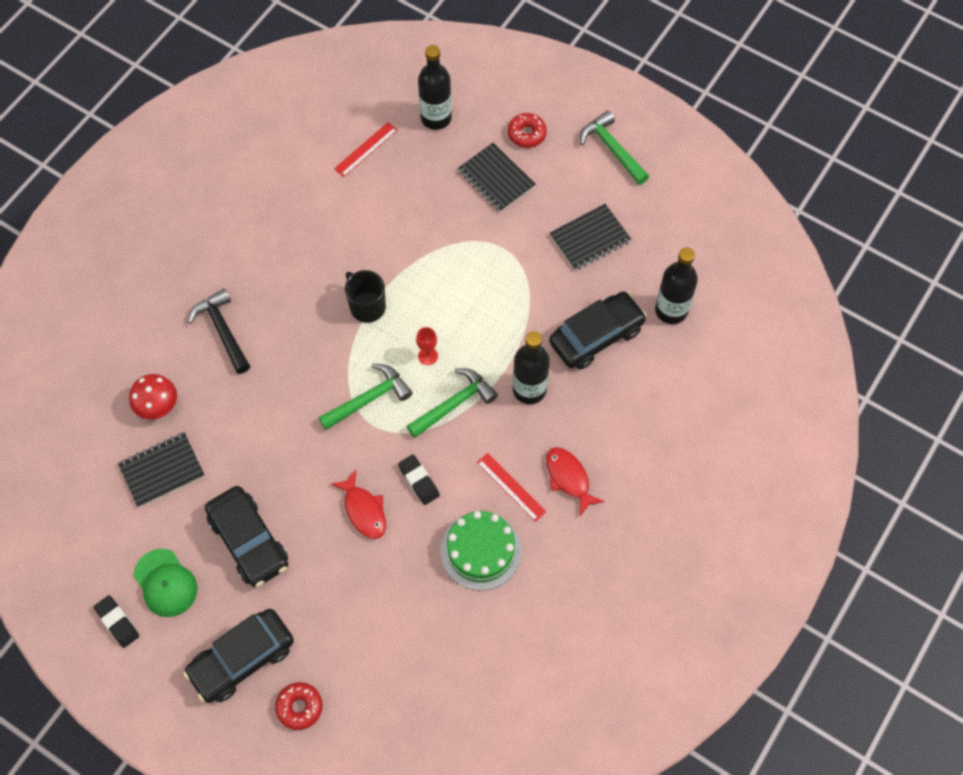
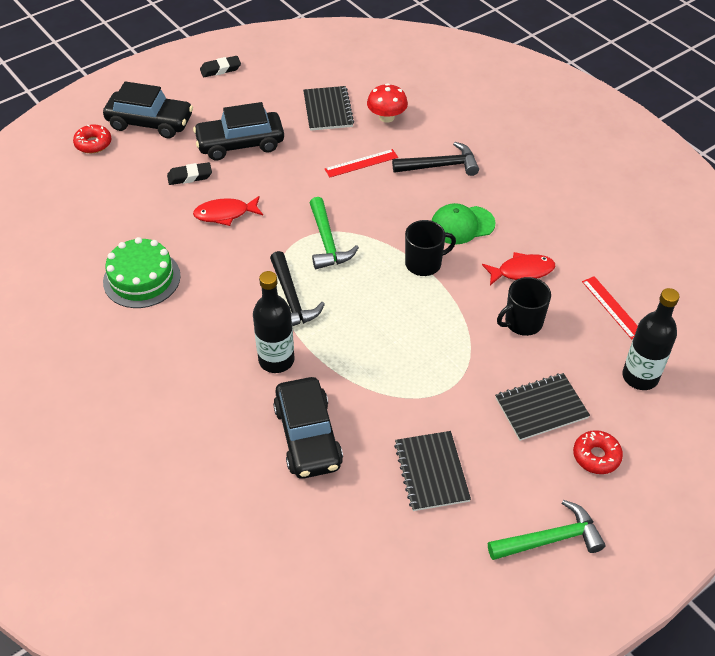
camera: 110 degrees right, 15 degrees down
(165, 583) = (235, 96): green cap -> green cap (462, 225)
(242, 659) = (150, 122): black car -> black car turned 120 degrees clockwise
(409, 211) = (522, 322): none -> black mug
(419, 481) = (230, 255): black eraser -> black eraser (190, 176)
(428, 356) = (350, 293): red goblet -> none
(454, 404) = (291, 299): green hammer -> black hammer
(511, 487) = (186, 317): red ruler -> red ruler (361, 163)
(569, 478) = (168, 362): red fish -> red fish (522, 271)
(671, 310) = (306, 520): black bottle -> none

